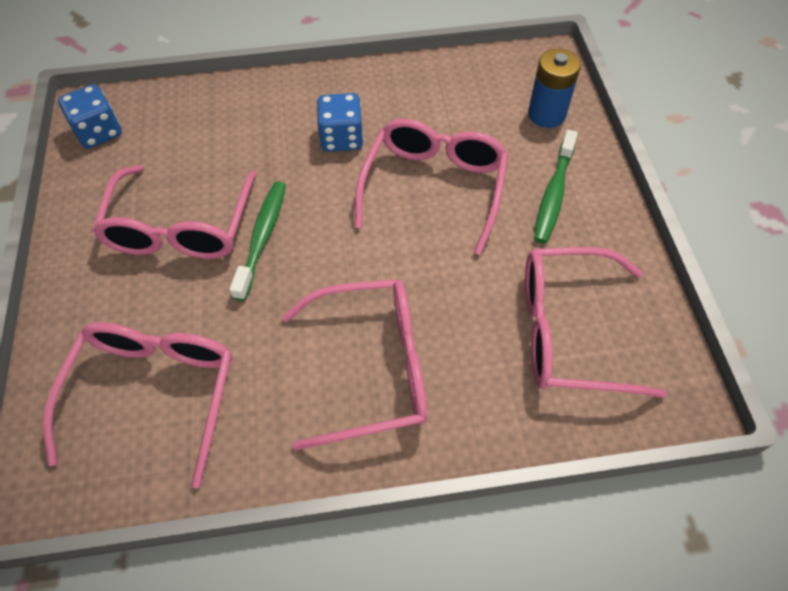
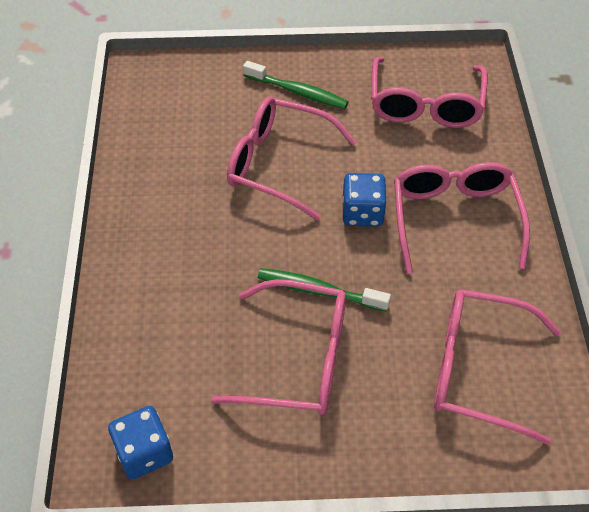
camera: 85 degrees left, 5 degrees down
(342, 138) = (205, 225): blue dice -> blue dice (362, 213)
(546, 114) = (209, 82): blue battery -> none

